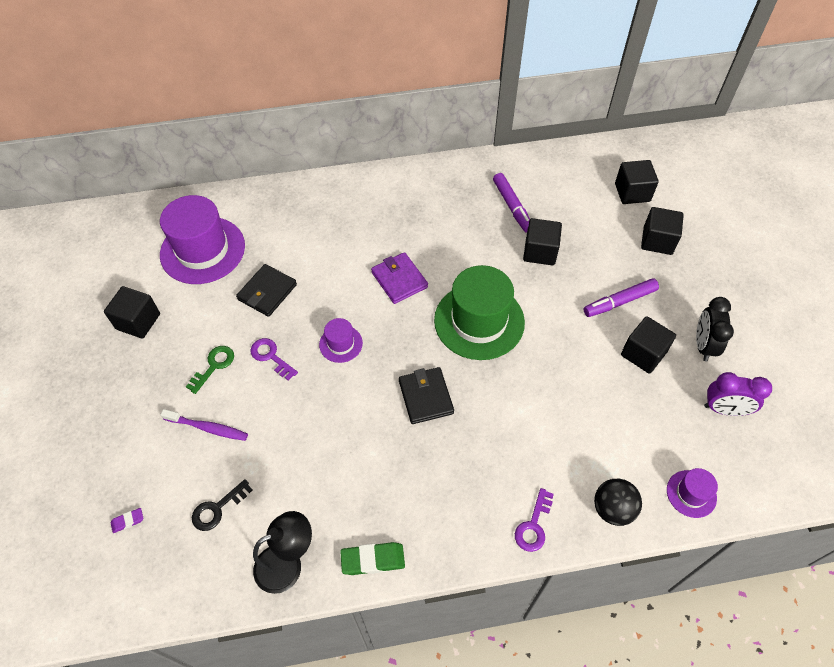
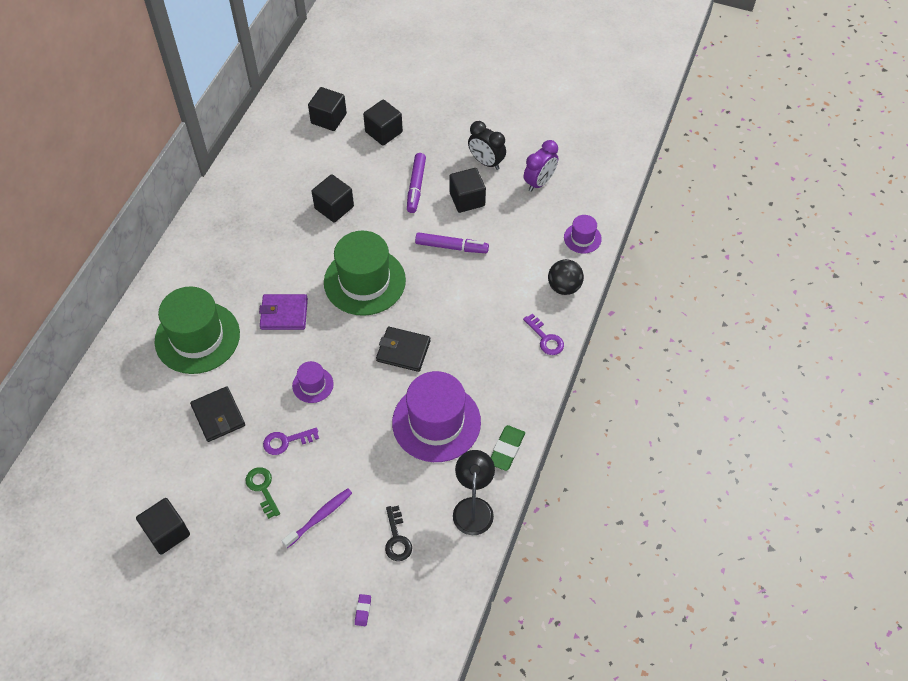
camera: 60 degrees left, 0 degrees up
(202, 250) = (128, 448): purple hat -> purple hat (436, 422)
(334, 234) = (197, 337): none -> green hat
(512, 206) = (276, 200): purple marker -> purple marker (451, 247)

